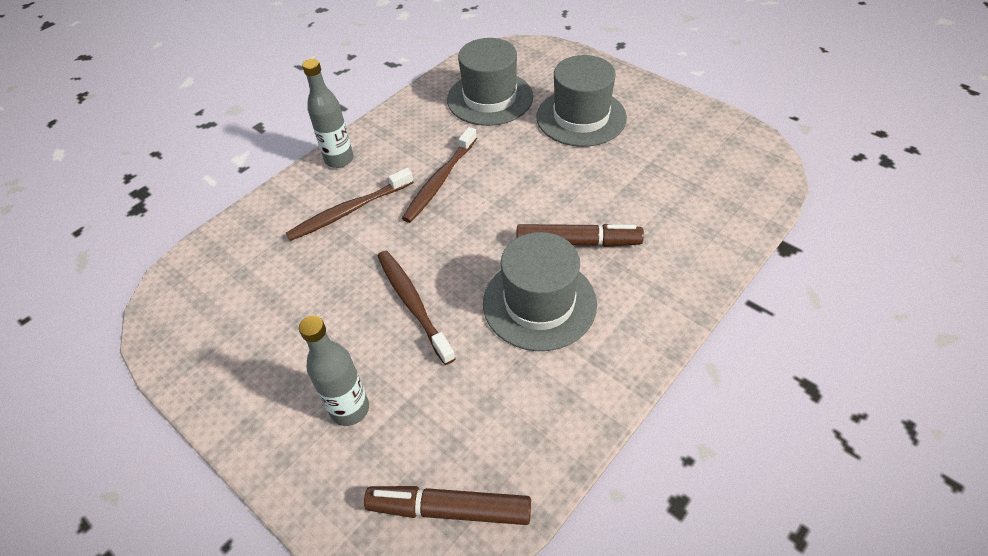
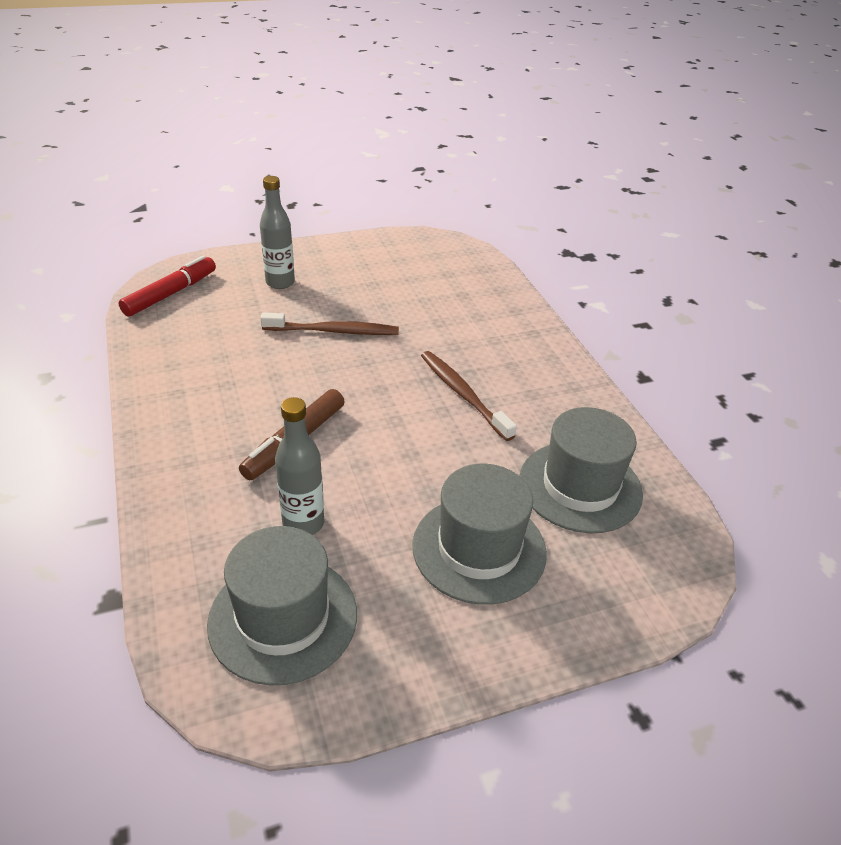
camera: 115 degrees right, 10 degrees down
(339, 159) = (548, 349): grey bottle -> grey bottle (303, 523)
(349, 211) = (470, 334): brown toothbrush -> none
(450, 509) = (170, 294): brown marker -> red marker
(539, 303) = (260, 388): grey hat -> grey hat (283, 618)

